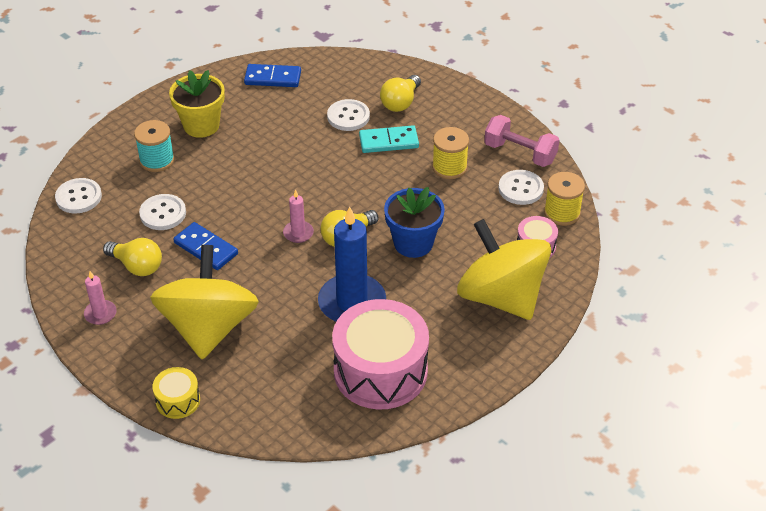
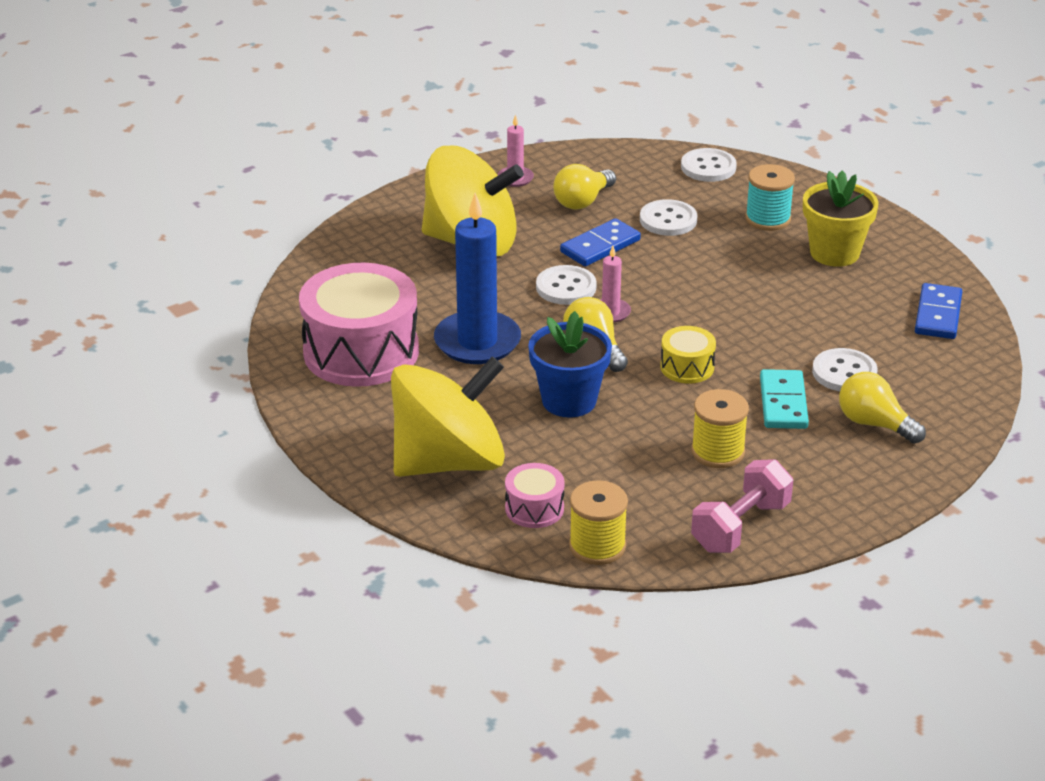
camera: 100 degrees right, 10 degrees down
(178, 400) = (374, 220): yellow drum -> yellow drum (687, 367)
(520, 189) = (659, 514): white button -> white button (566, 287)

